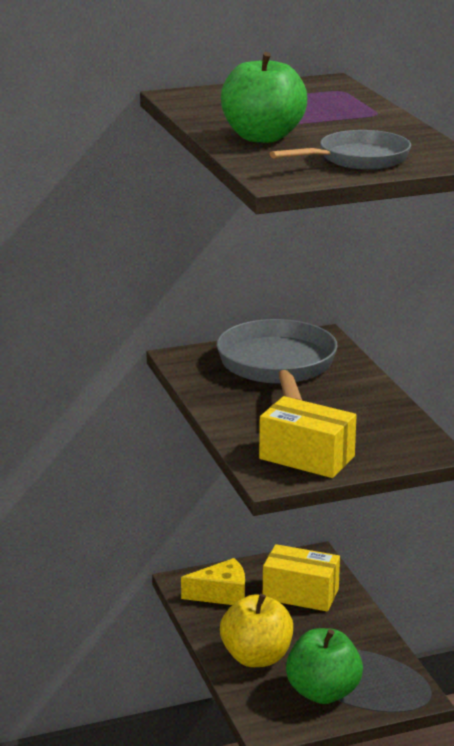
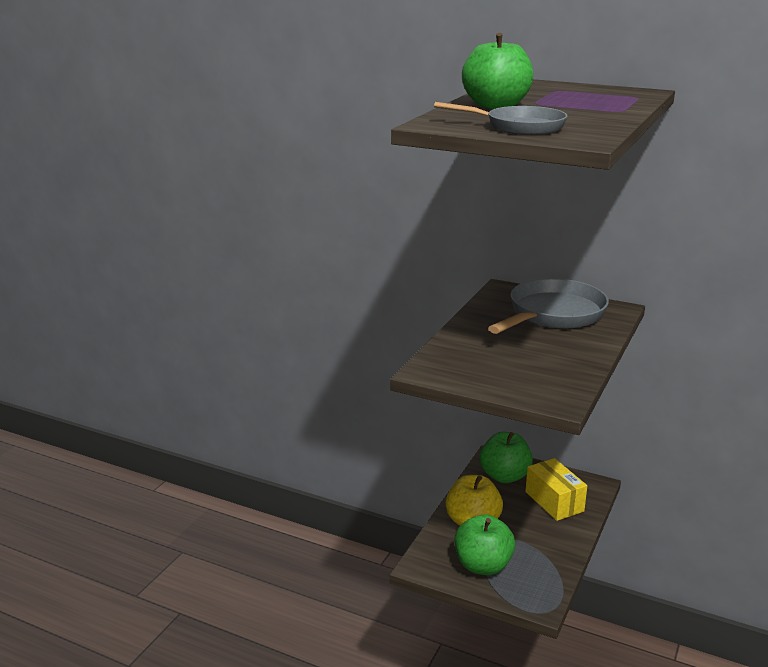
camera: 45 degrees right, 0 degrees up
(221, 594) = (504, 476): yellow cheese -> green apple
(306, 457) = (468, 370): yellow box -> none

